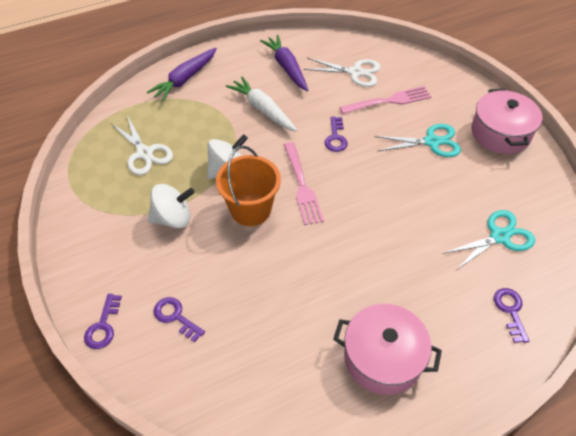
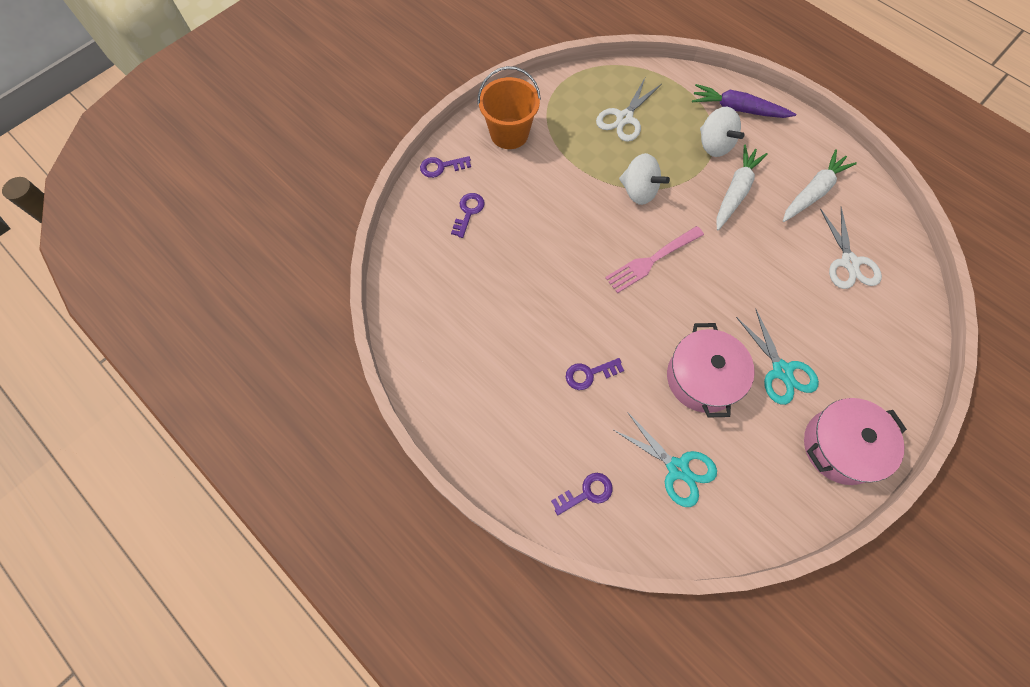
camera: 70 degrees right, 15 degrees up
(173, 218) = (563, 170): white spinning top -> white spinning top (714, 145)
(250, 209) = (601, 227): orange bucket -> orange bucket (509, 133)
(286, 67) = (813, 192): purple carrot -> white carrot
(335, 138) = (733, 271): purple key -> purple key (589, 374)
(383, 358) = (491, 384): pink pot -> pink pot (702, 378)
(388, 101) = (821, 309): pink fork -> none

